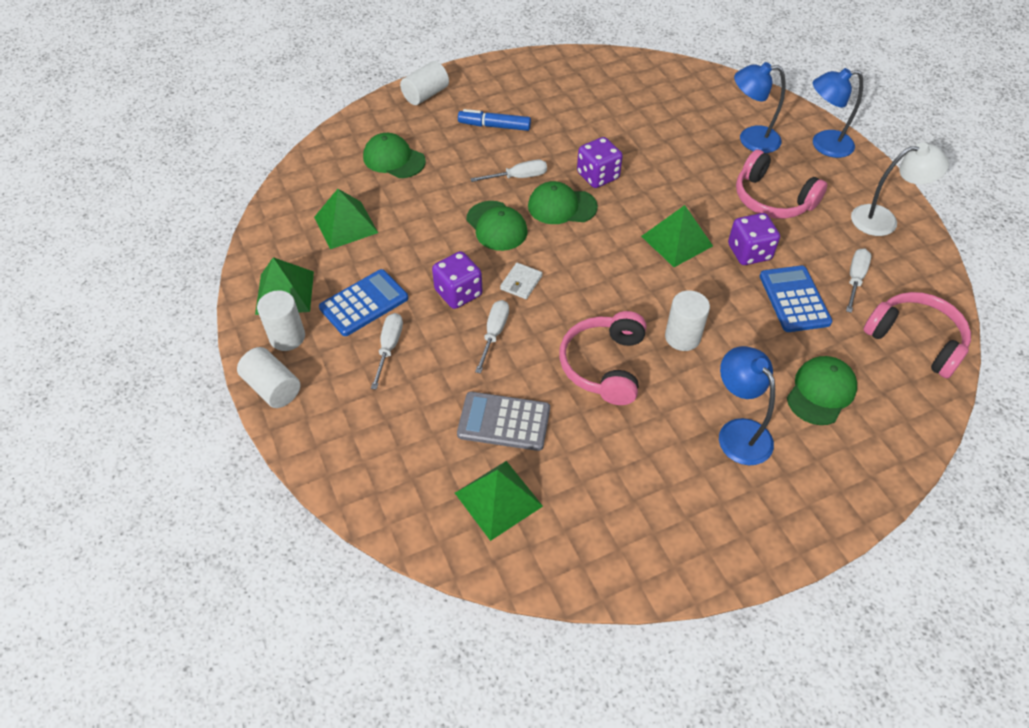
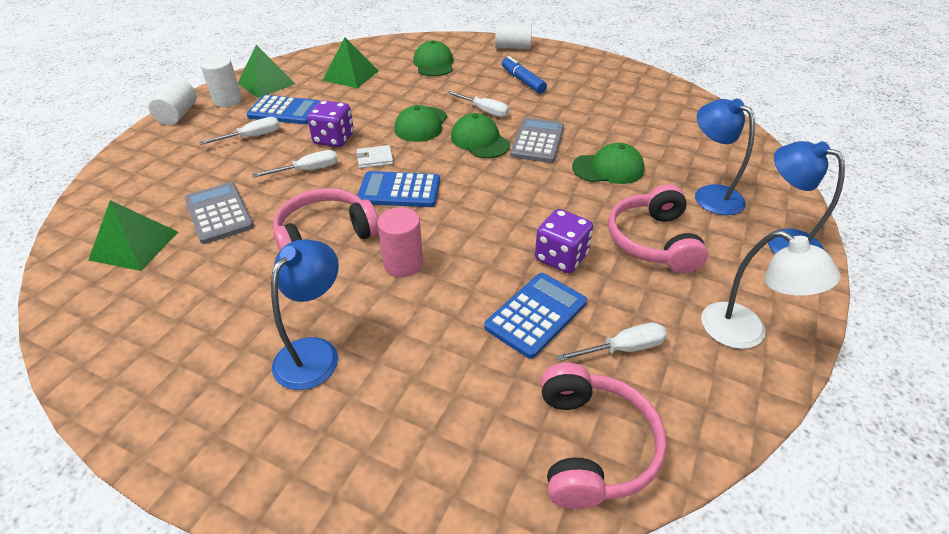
camera: 50 degrees right, 10 degrees down
(585, 292) = (399, 191): none -> blue calculator
(598, 176) = (537, 141): purple dice -> grey calculator
(676, 241) = (518, 210): green pyramid -> none
(682, 337) = (403, 264): white cylinder -> pink cylinder
(821, 392) = (425, 393): green cap -> green cap (608, 168)

